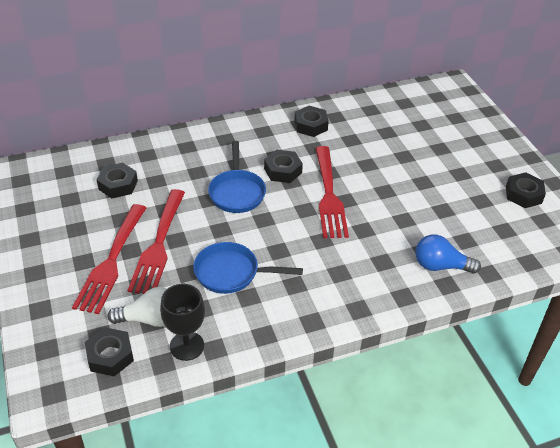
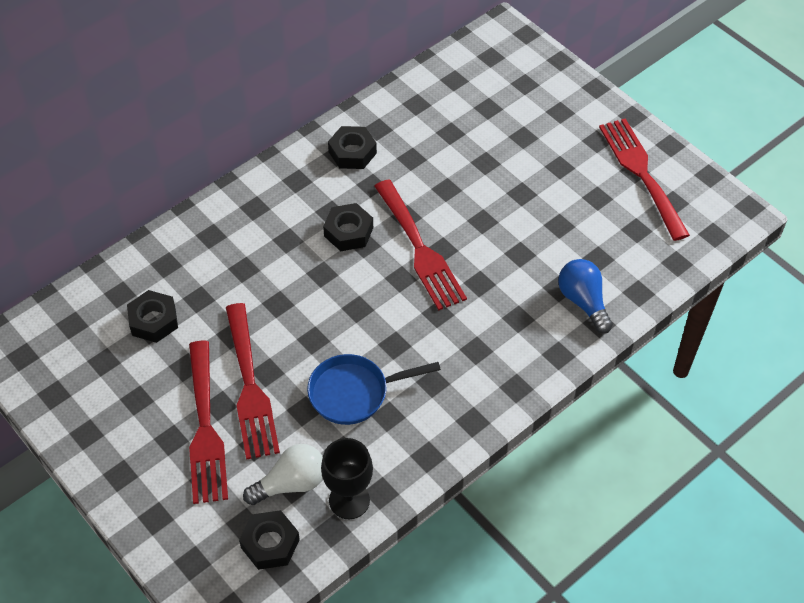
camera: 20 degrees left, 10 degrees up
(237, 192) = (307, 282): blue pan -> none
(440, 266) = (583, 301): blue light bulb -> blue light bulb turned 75 degrees clockwise
(523, 194) = (641, 173): black nut -> red fork

